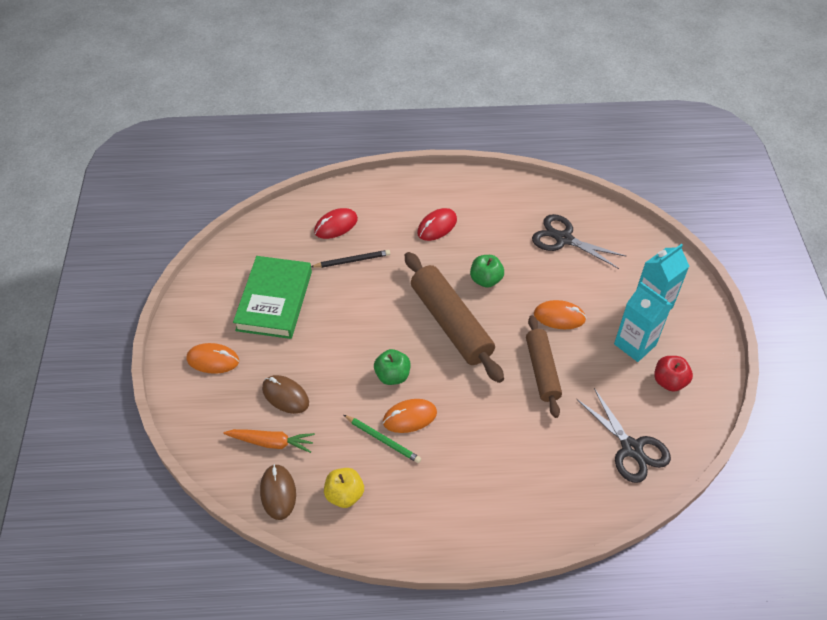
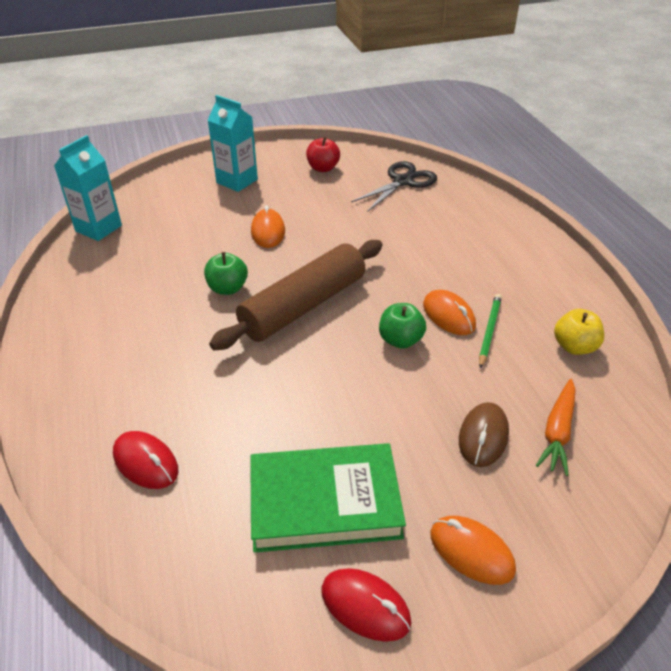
camera: 105 degrees left, 10 degrees down
(213, 360) = (471, 552): orange mouse -> orange mouse turned 45 degrees counterclockwise
(271, 442) = (557, 431): orange carrot -> orange carrot turned 150 degrees counterclockwise
(278, 493) = (615, 405): brown mouse -> none
(352, 260) = (219, 423): black pencil -> none
(437, 226) = (139, 345): red mouse -> red mouse (365, 606)
(542, 370) = (342, 235): brown rolling pin -> none
(563, 239) = (151, 239): black scissors -> none
(635, 344) = (288, 187): turquoise carton -> turquoise carton (98, 228)

